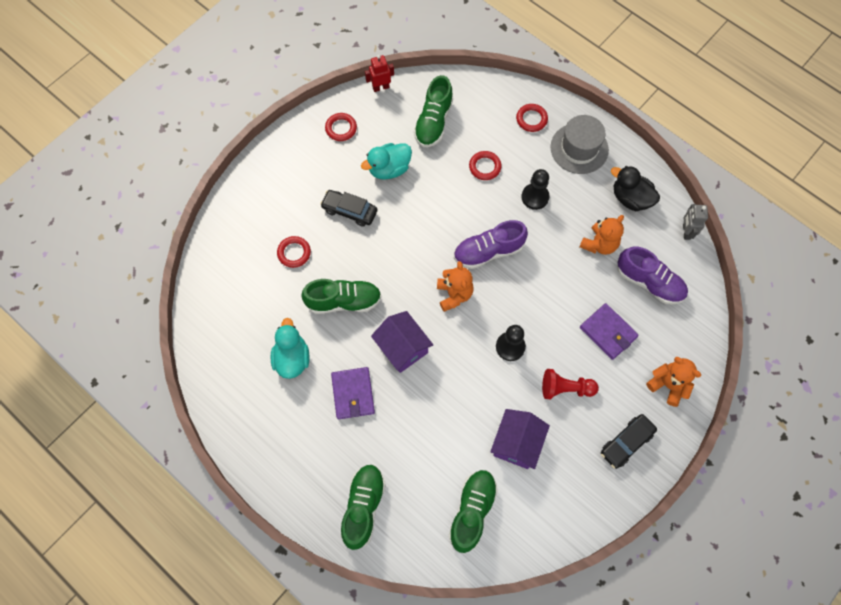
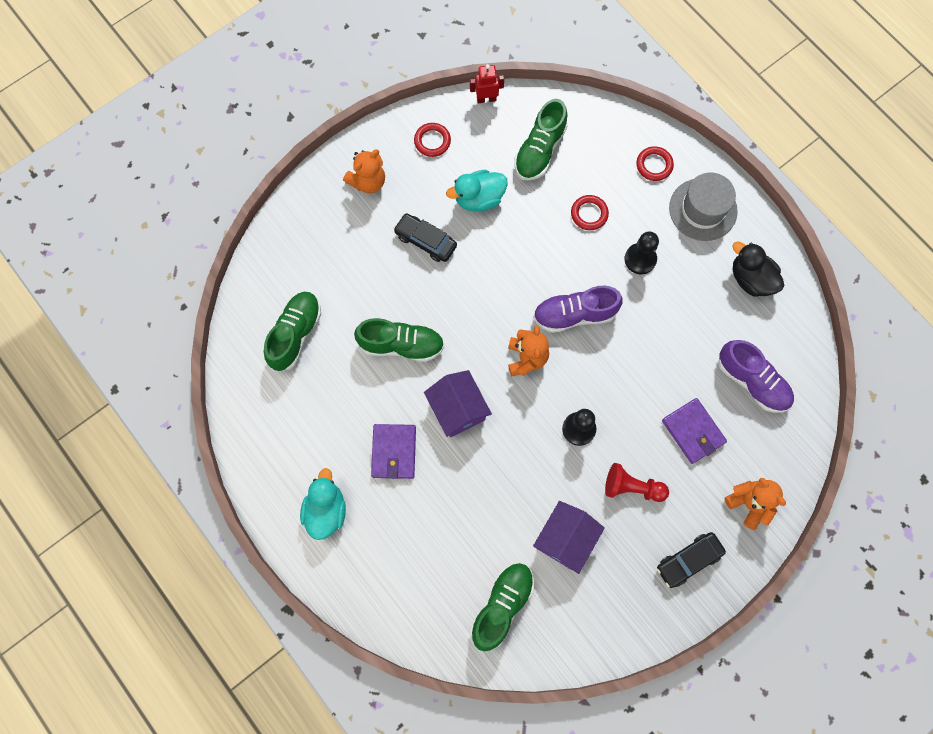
camera: 10 degrees right, 5 degrees up
(292, 358) = (333, 400): turquoise duck -> turquoise duck (326, 510)
(294, 253) = (355, 280): red ring -> none
(363, 507) = (384, 579): green shoe -> green shoe (295, 334)
(599, 244) = (703, 327): orange teddy bear -> orange teddy bear (368, 182)
(686, 232) = (807, 329): grey robot -> none

